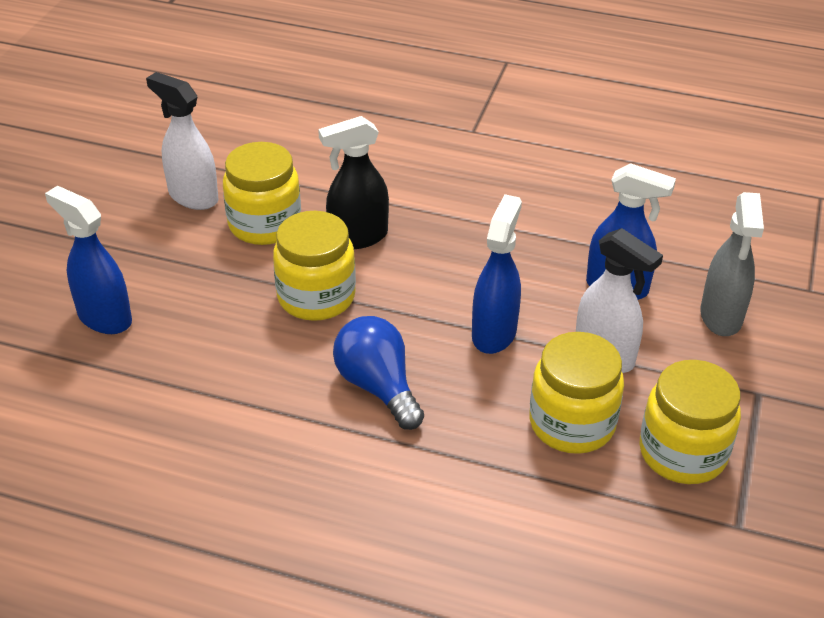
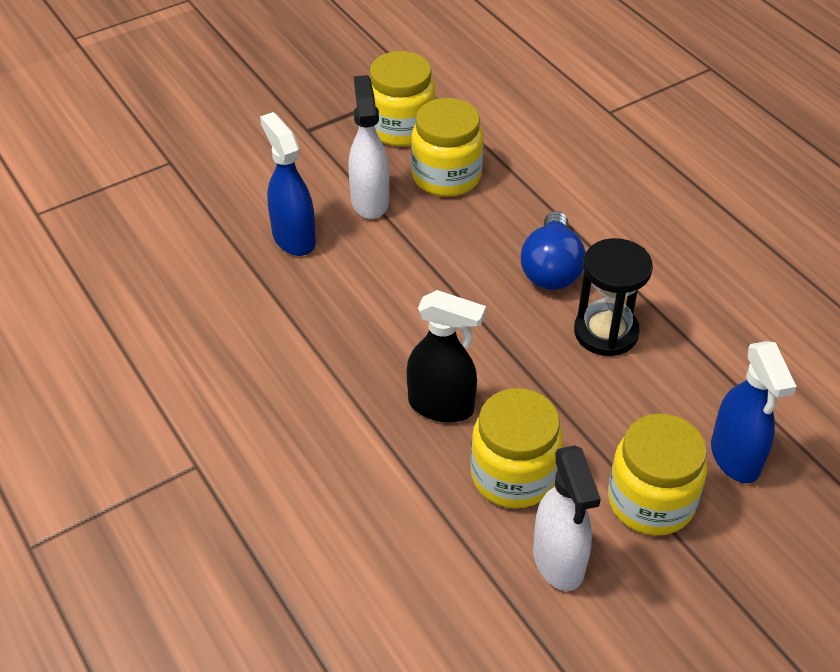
camera: 140 degrees left, 5 degrees up
(280, 357) = (606, 332): none -> black hourglass
(316, 297) = (532, 368): yellow jar -> yellow jar (651, 501)
(494, 333) = (425, 258): blue spray bottle -> none
(721, 317) = (256, 180): grey spray bottle -> none

